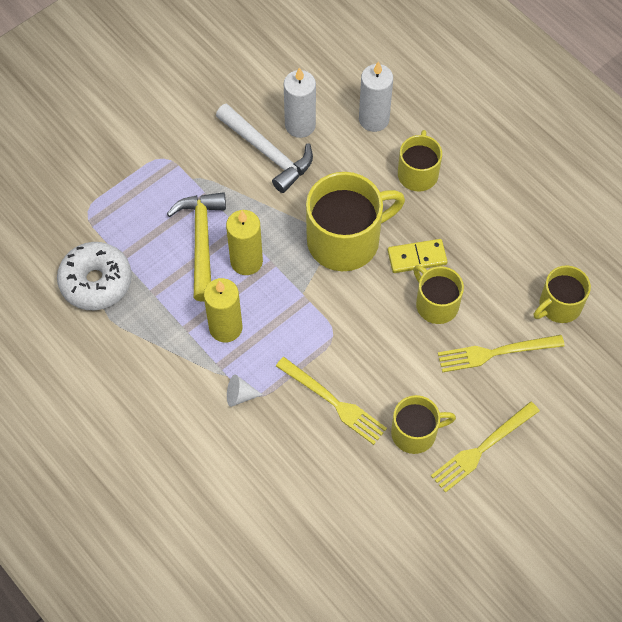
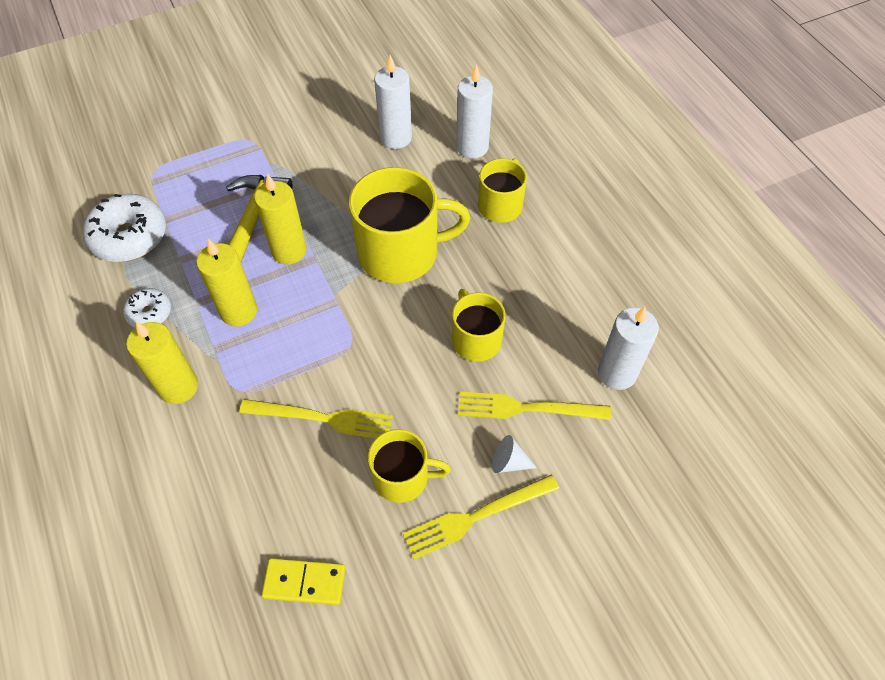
camera: 15 degrees right, 5 degrees down
(148, 348) = (150, 313): none -> white donut
(203, 406) = (179, 387): none -> yellow candle
(240, 395) = (222, 385): white cone -> white cone (509, 462)
(267, 153) = (353, 155): white hammer -> none
(333, 402) = (322, 418): yellow fork -> yellow fork turned 45 degrees counterclockwise
(417, 257) = (471, 286): yellow domino -> yellow domino (304, 582)
(559, 305) = (617, 373): yellow mug -> white candle

